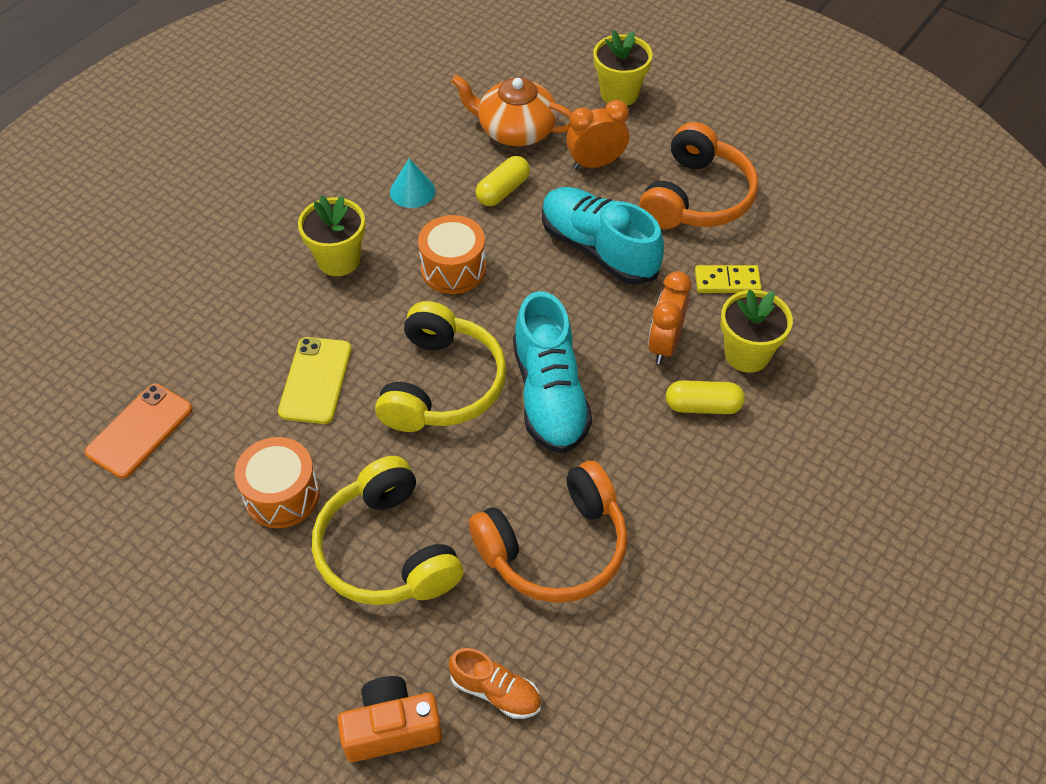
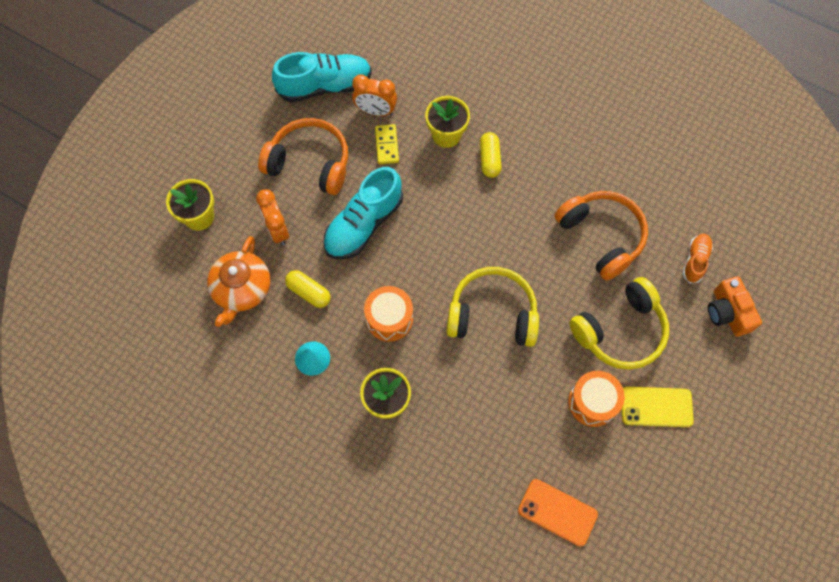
camera: 95 degrees left, 15 degrees up
(315, 380) = (499, 398): yellow phone -> yellow phone (656, 407)
(549, 395) = (492, 247): turquoise shoe -> turquoise shoe (325, 86)
(664, 344) = (443, 181): orange clock -> orange clock (375, 111)

